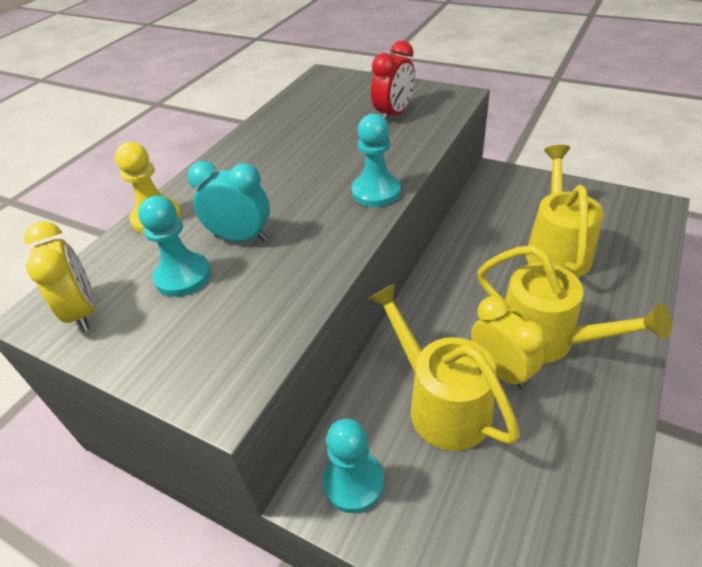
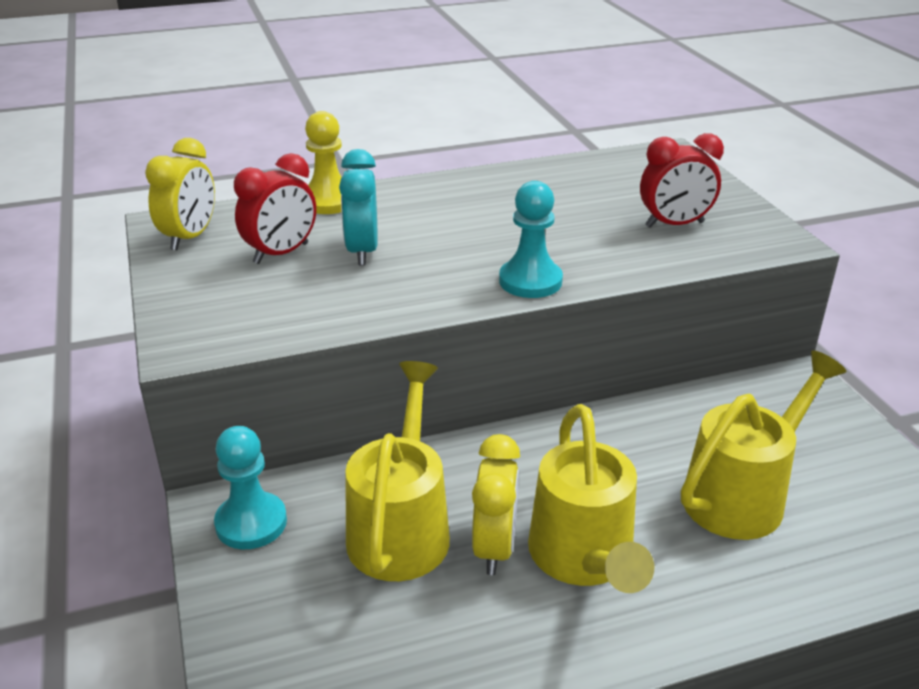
camera: 40 degrees right, 10 degrees down
(183, 276) = (281, 253): turquoise pawn -> red clock
(241, 238) = (362, 251): turquoise clock -> turquoise clock turned 150 degrees counterclockwise

